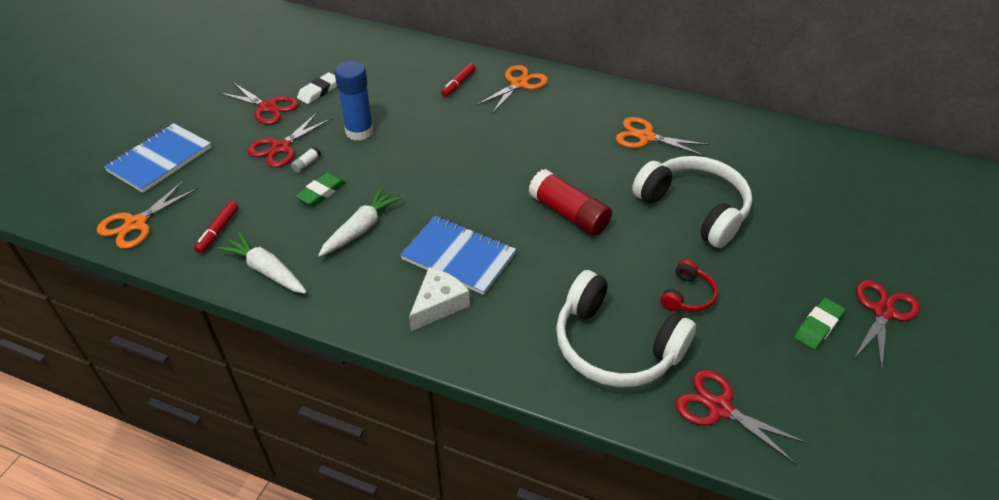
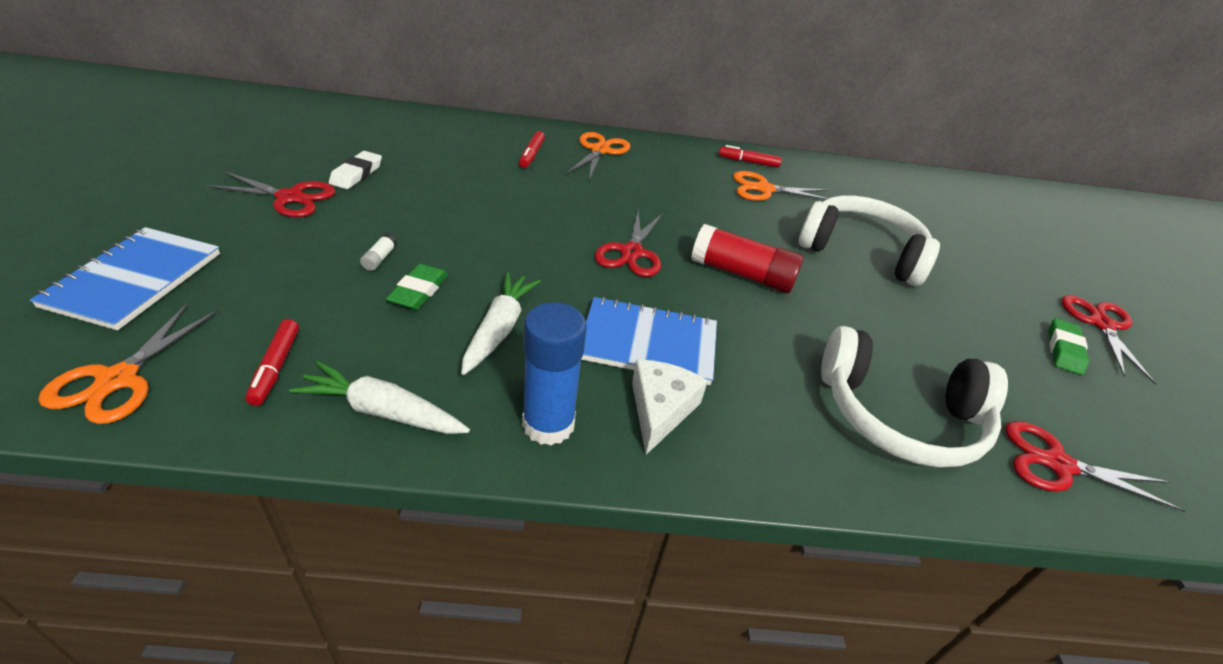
camera: 25 degrees left, 5 degrees down
(281, 147) = (332, 243): red scissors -> red scissors (632, 252)
(359, 132) = (435, 214): blue glue stick -> blue glue stick (548, 424)
(651, 107) = (748, 162): none -> red marker
(687, 295) = (925, 342): red headphones -> none

